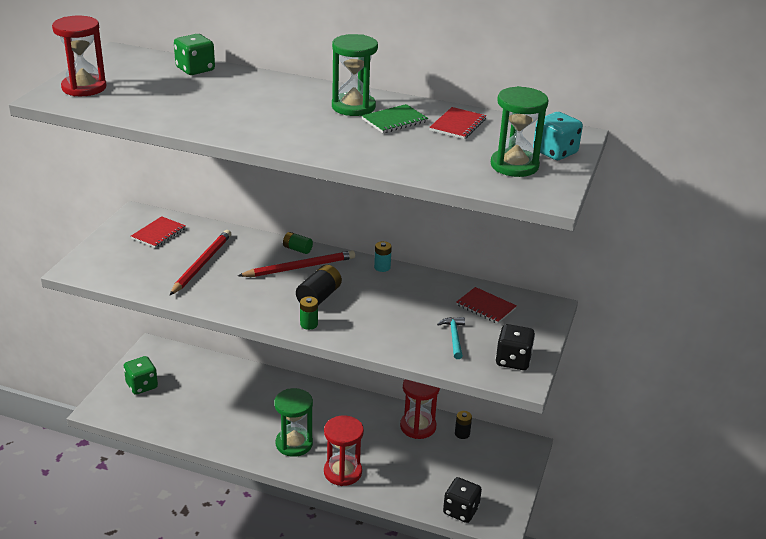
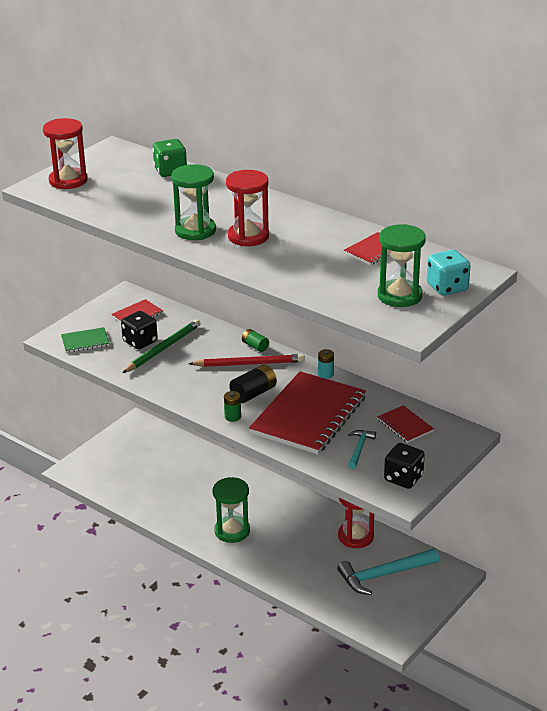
camera: 20 degrees right, 0 degrees up
(142, 385) = (115, 455): green dice -> none
(201, 264) = (163, 348): red pencil -> green pencil
(342, 472) = (266, 564): red hourglass -> red hourglass (248, 236)
(353, 107) = (289, 222): green hourglass -> green hourglass (195, 230)
(386, 311) = (308, 415): none -> red notebook
(394, 120) = (318, 240): green notebook -> green notebook (85, 341)
(461, 460) = (383, 575): none -> turquoise hammer
(461, 510) = (362, 619): black dice -> black dice (140, 341)
(462, 434) = (396, 551): black battery -> none

